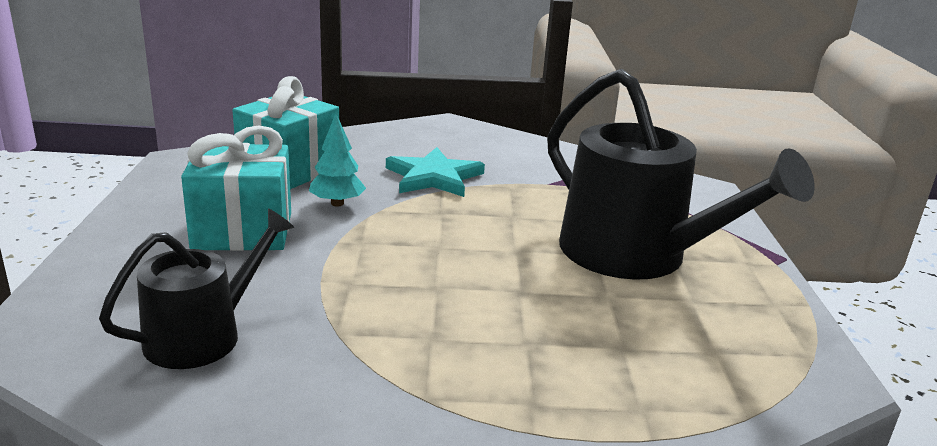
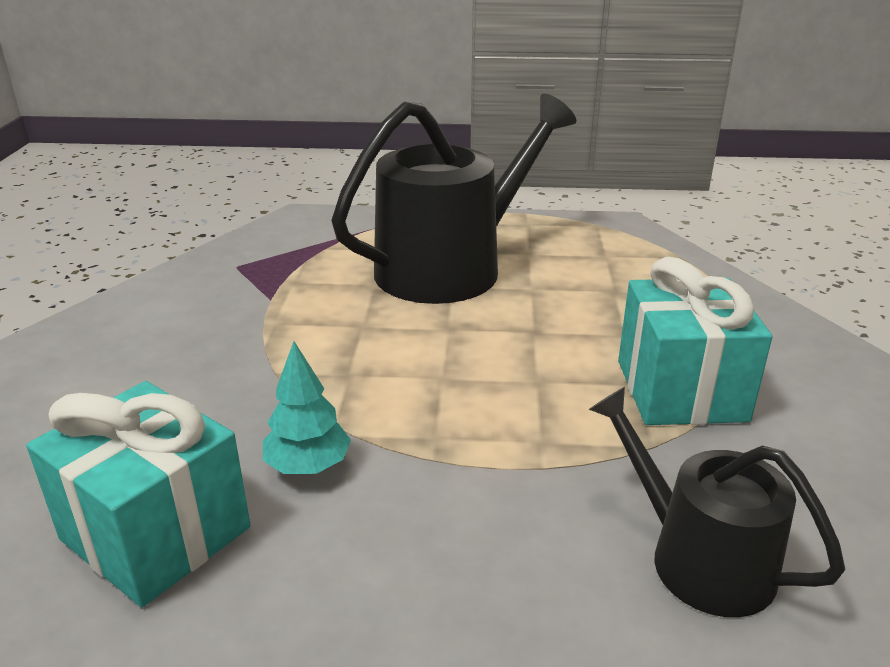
camera: 85 degrees left, 5 degrees up
(243, 231) = (402, 562): turquoise gift -> turquoise gift (680, 390)
(434, 177) = (229, 379): turquoise star -> none

